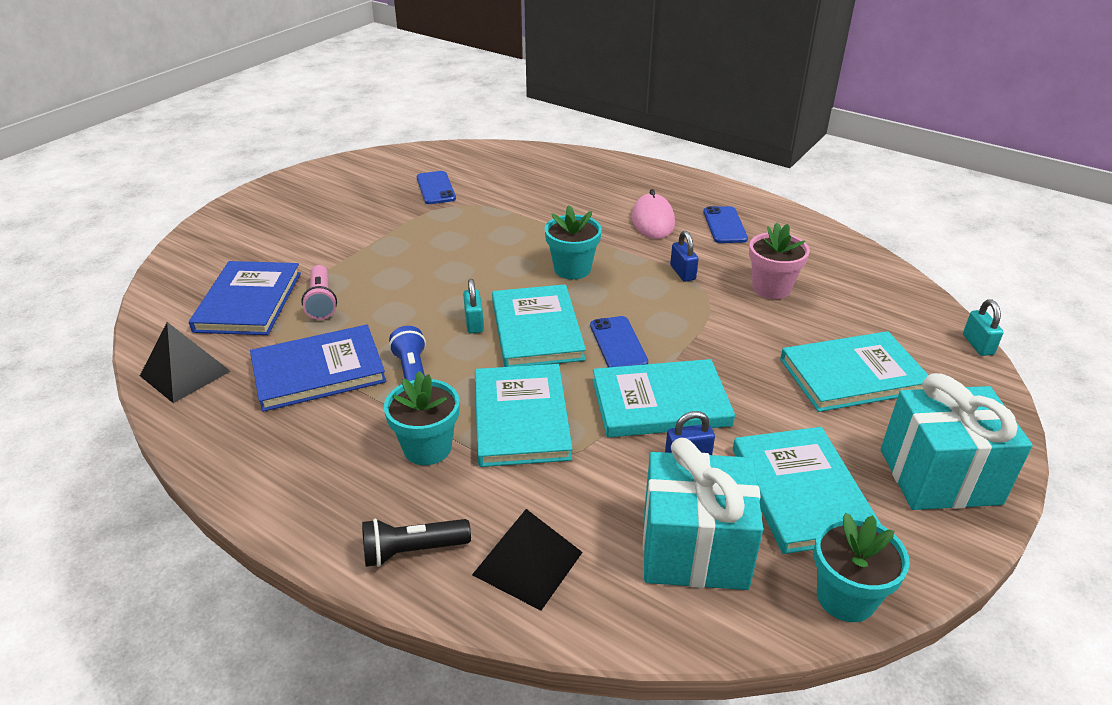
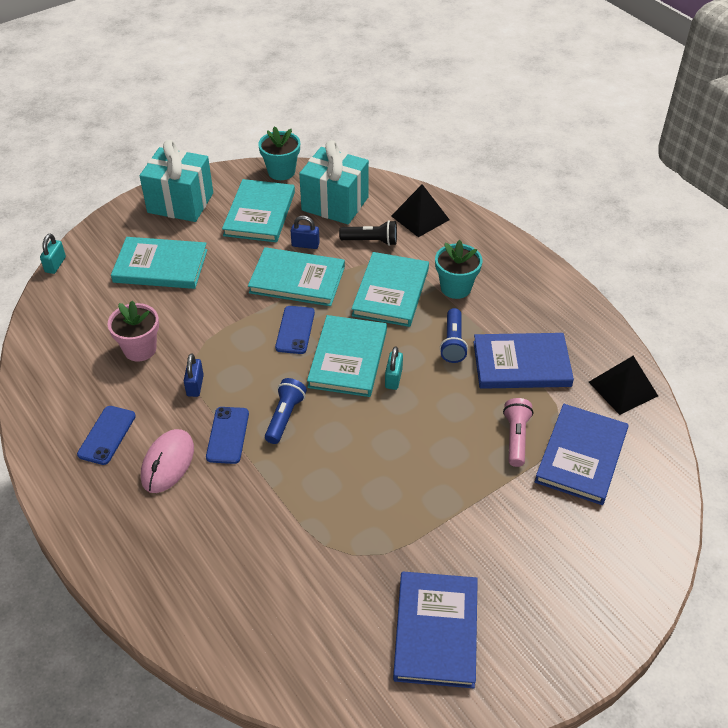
camera: 160 degrees left, 10 degrees up
(377, 185) = (436, 631): none -> blue book
(412, 551) = (476, 236): black flashlight -> black flashlight (371, 241)
(436, 188) = (367, 599): blue phone -> blue phone (227, 435)
(572, 269) = (285, 417): turquoise flower pot -> blue flashlight

